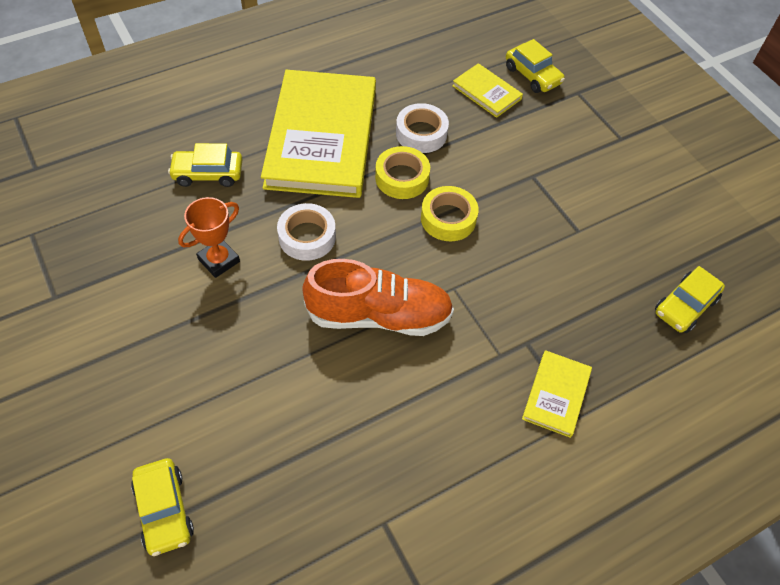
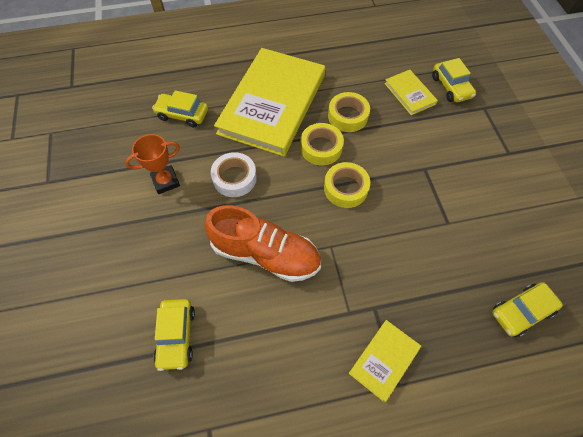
camera: 20 degrees right, 5 degrees up
(164, 510) = (56, 366): yellow car -> yellow car (176, 336)
(421, 133) = (348, 116): white tape -> yellow tape

